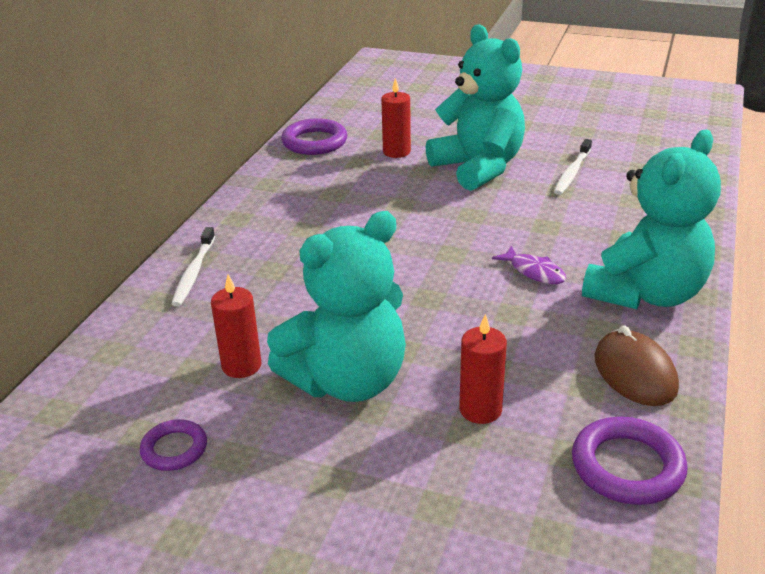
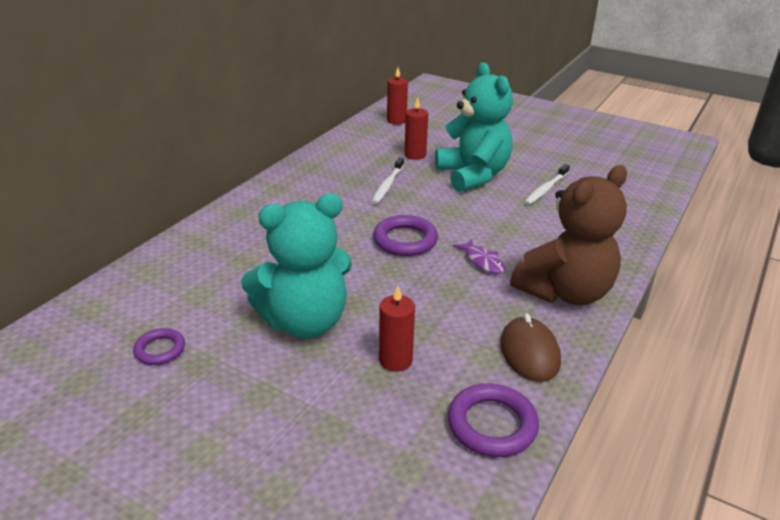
camera: 10 degrees right, 0 degrees up
(194, 273) = (228, 224): white toothbrush -> white toothbrush (387, 185)
(241, 366) = (233, 297): red candle -> red candle (396, 120)
(314, 142) = (356, 140): purple ring -> purple ring (405, 240)
(645, 294) = (565, 292): turquoise teddy bear -> brown teddy bear

